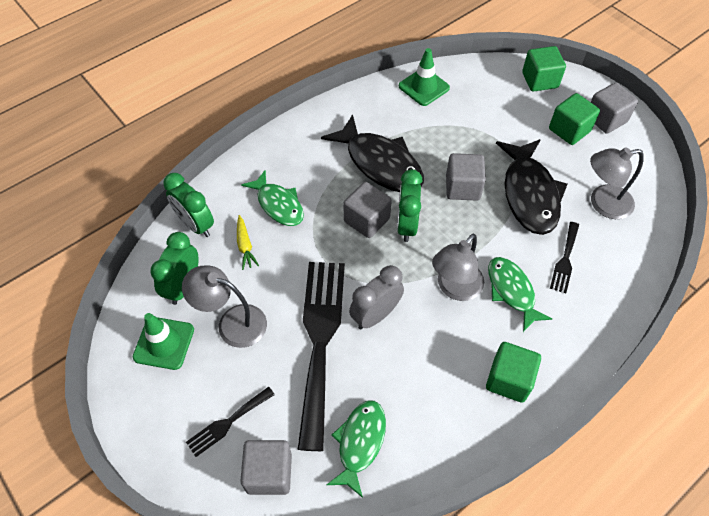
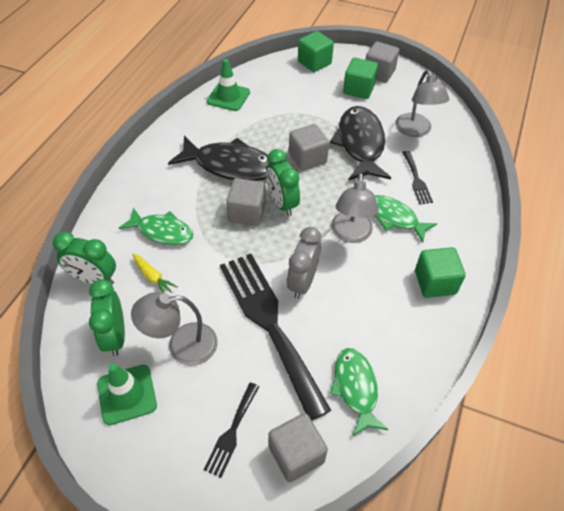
camera: 30 degrees left, 5 degrees down
(529, 194) = (360, 144): black fish -> black fish turned 150 degrees counterclockwise
(602, 203) = (415, 131): grey lamp -> grey lamp turned 60 degrees counterclockwise

